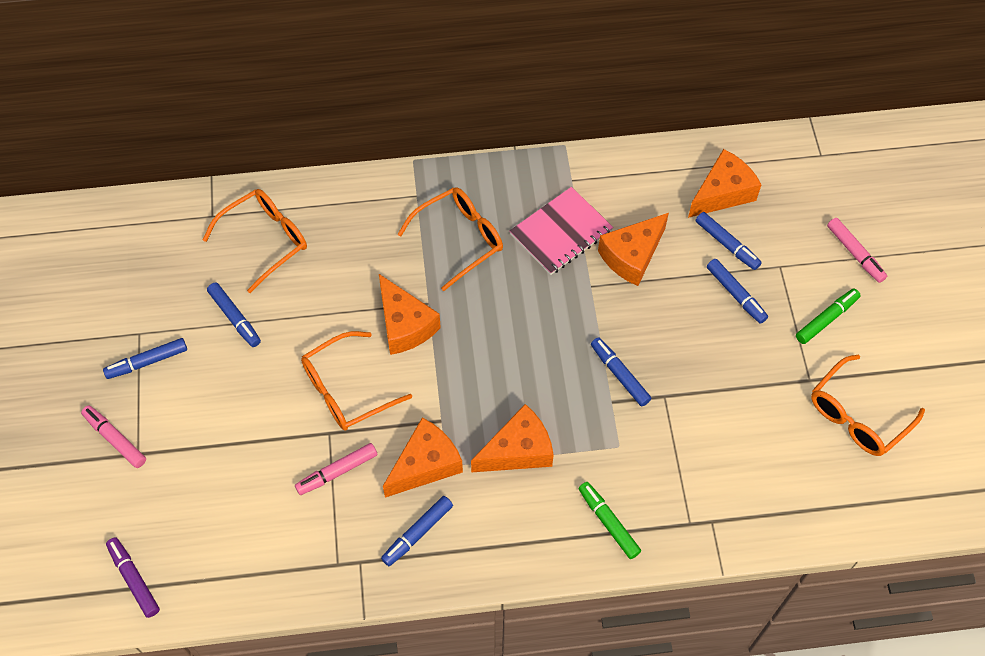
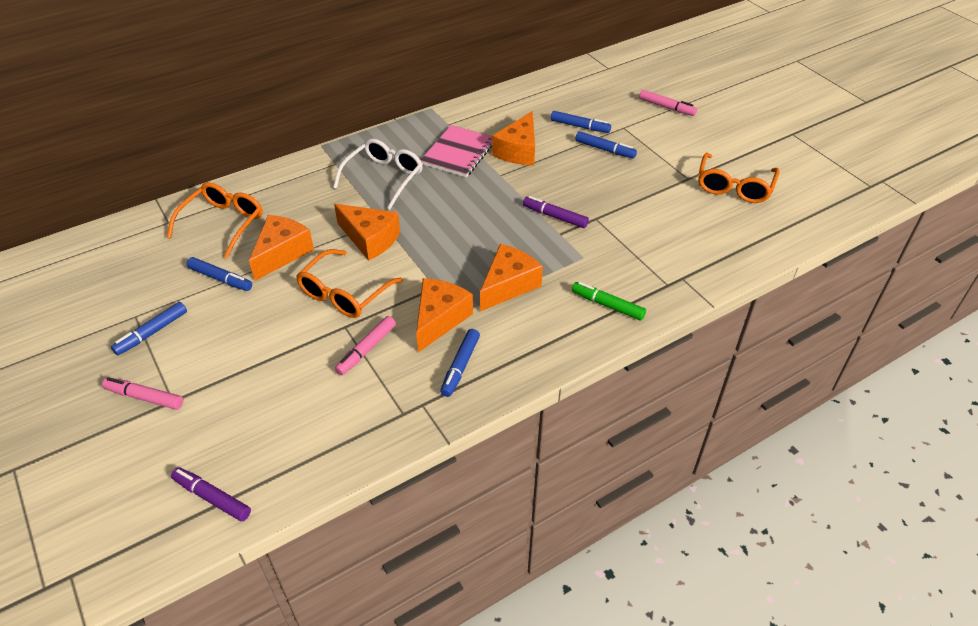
camera: 25 degrees left, 15 degrees down
(460, 239) = (384, 178): orange glasses -> white glasses
(619, 374) = (555, 216): blue marker -> purple marker
(722, 193) = (558, 102): orange cheese -> orange cheese (282, 253)
(826, 319) = (674, 144): green marker -> none

